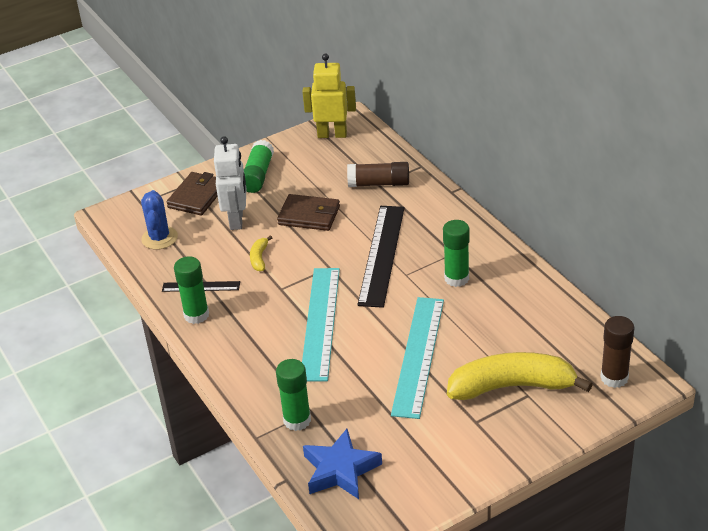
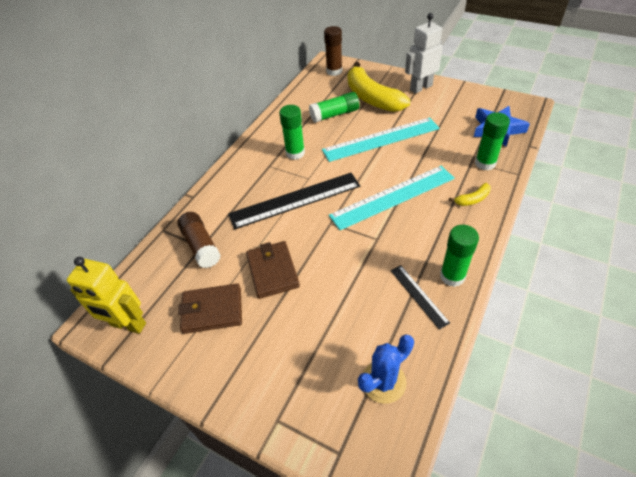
camera: 120 degrees left, 10 degrees up
(197, 196) = (295, 392): brown wallet -> brown wallet (212, 310)
(237, 220) = (312, 326): white robot -> white robot (421, 87)
(258, 175) = (229, 353): green glue stick -> green glue stick (334, 114)
(259, 258) = (352, 274): yellow banana -> yellow banana (472, 199)
(332, 134) = (128, 325): yellow robot -> yellow robot turned 45 degrees counterclockwise

